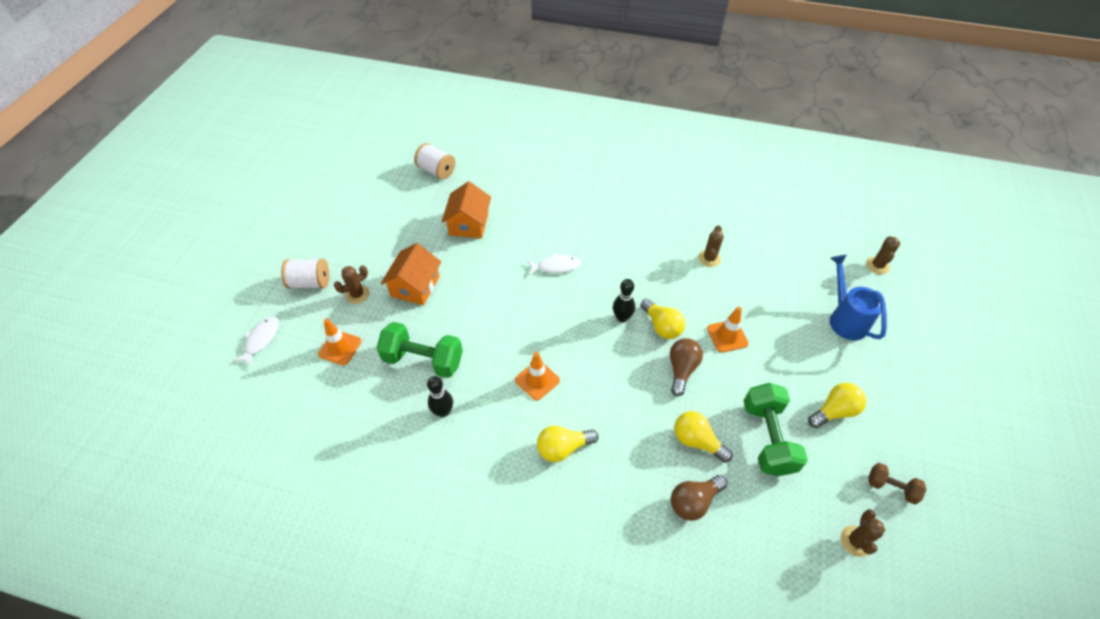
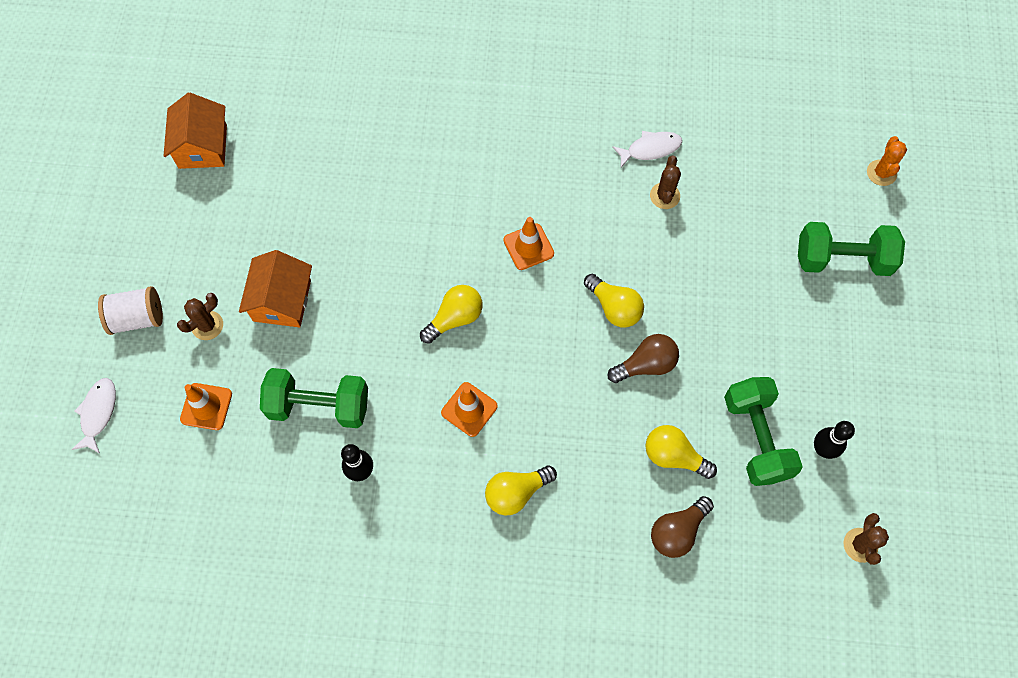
camera: 10 degrees left, 15 degrees up
(436, 171) = (266, 107): white spool -> none
(469, 224) = (332, 190): orange house -> orange house (203, 146)
(556, 266) = (464, 240): white fish -> white fish (650, 149)
(622, 318) = (562, 303): black bowling pin -> black bowling pin (822, 449)
(681, 369) = (646, 365): brown light bulb -> brown light bulb turned 60 degrees clockwise
(727, 336) = (697, 308): orange traffic cone -> orange traffic cone (528, 247)
(834, 411) = (832, 390): yellow light bulb -> yellow light bulb (455, 318)
(845, 319) = (842, 259): blue watering can -> green dumbbell
(877, 265) = (881, 173): brown cactus -> orange cactus
(891, 487) = (898, 475): brown dumbbell -> none

